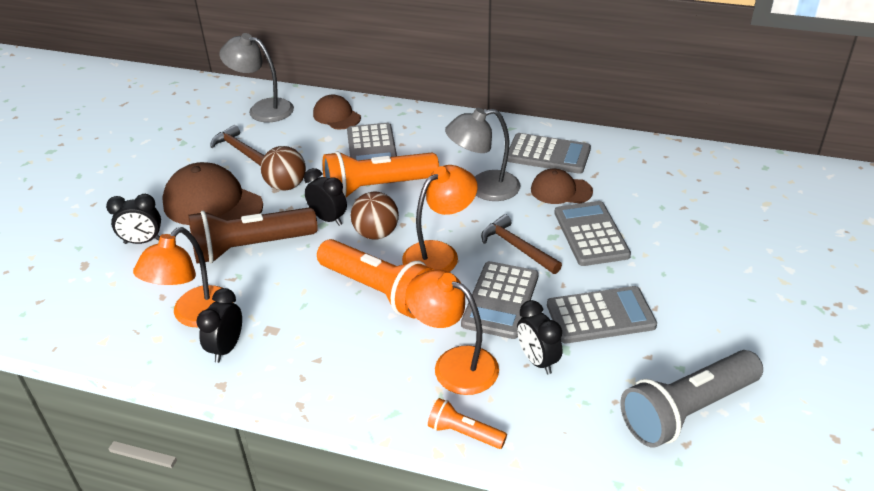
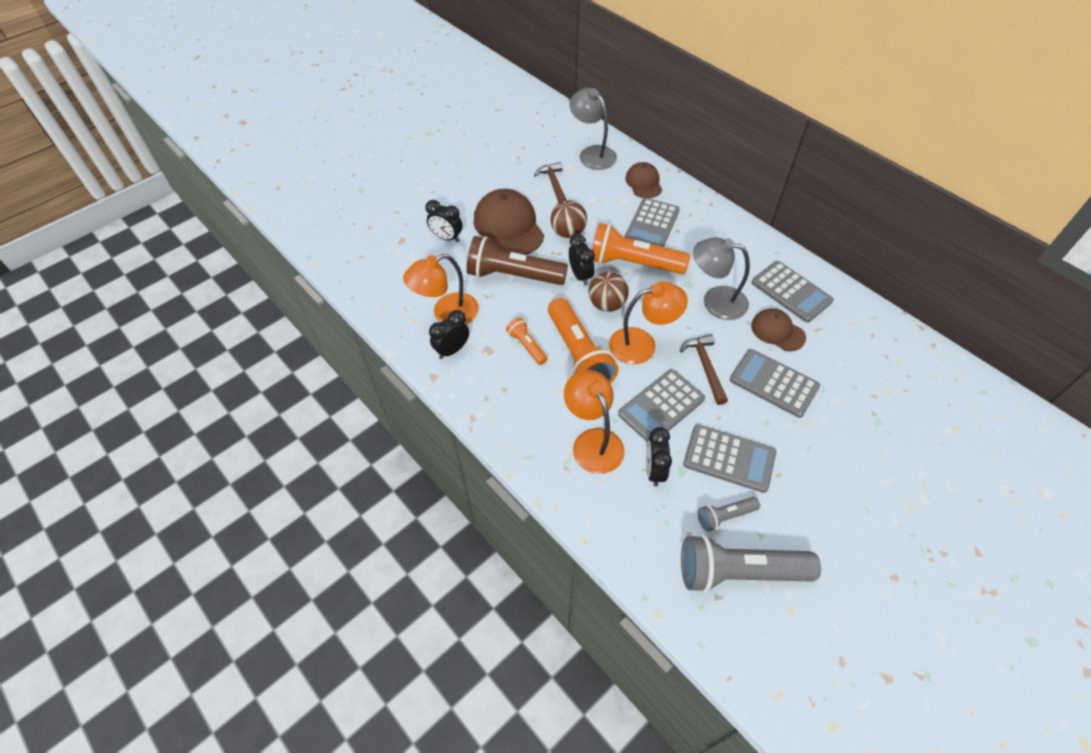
camera: 30 degrees right, 15 degrees up
(464, 433) = (564, 498): orange flashlight -> orange flashlight (526, 346)
(591, 234) = (774, 383): grey calculator -> grey calculator turned 75 degrees counterclockwise
(636, 368) = (725, 516): none -> grey flashlight

